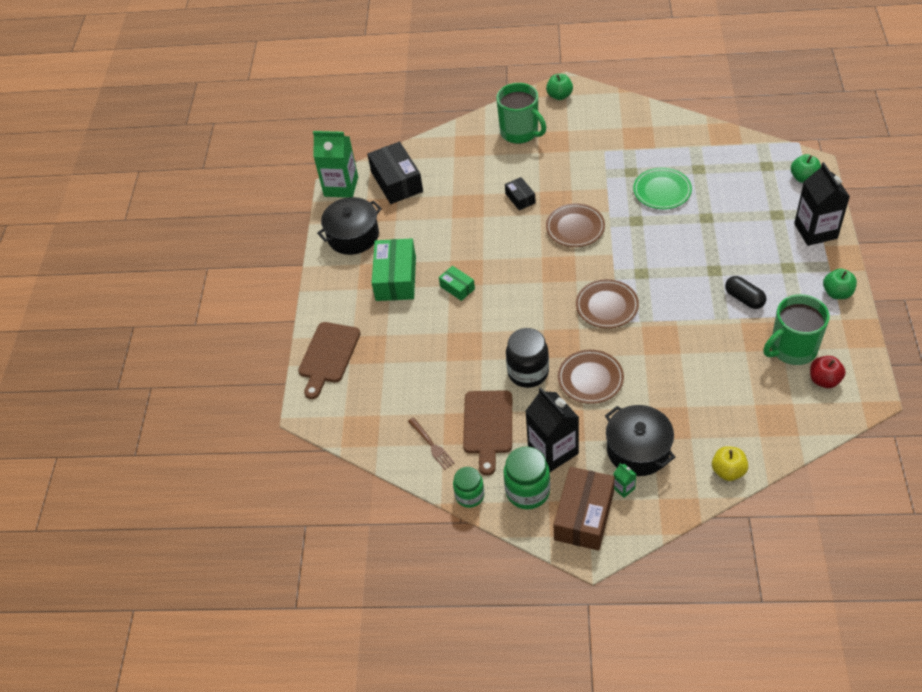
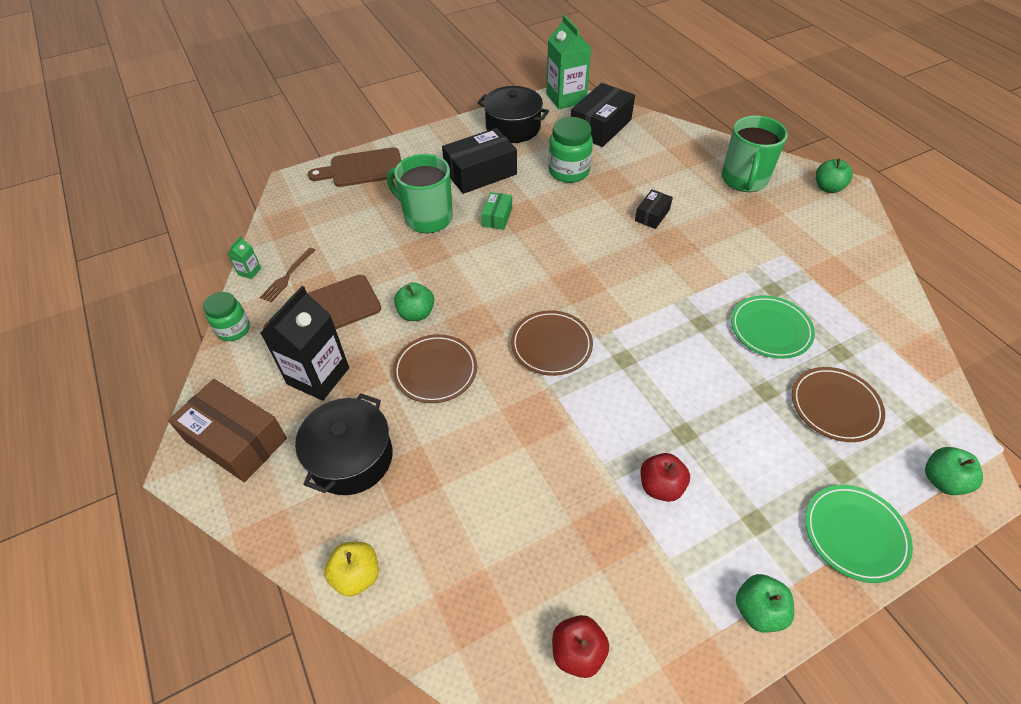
camera: 55 degrees right, 0 degrees up
(396, 278) = (480, 173): green box -> black box
(527, 491) = (254, 375): green jar -> green jar (568, 171)
(528, 372) = (416, 313): black jar -> green apple
(575, 228) = (646, 274): brown plate -> brown plate (835, 406)
(584, 516) = (236, 440): brown box -> brown box turned 45 degrees clockwise
(623, 488) = (288, 464): green carton -> green carton (249, 271)
(744, 298) = (660, 486): black capsule -> red apple
(792, 349) = (610, 582): green mug -> green mug (427, 217)
(815, 231) = (854, 534): black carton -> green plate

